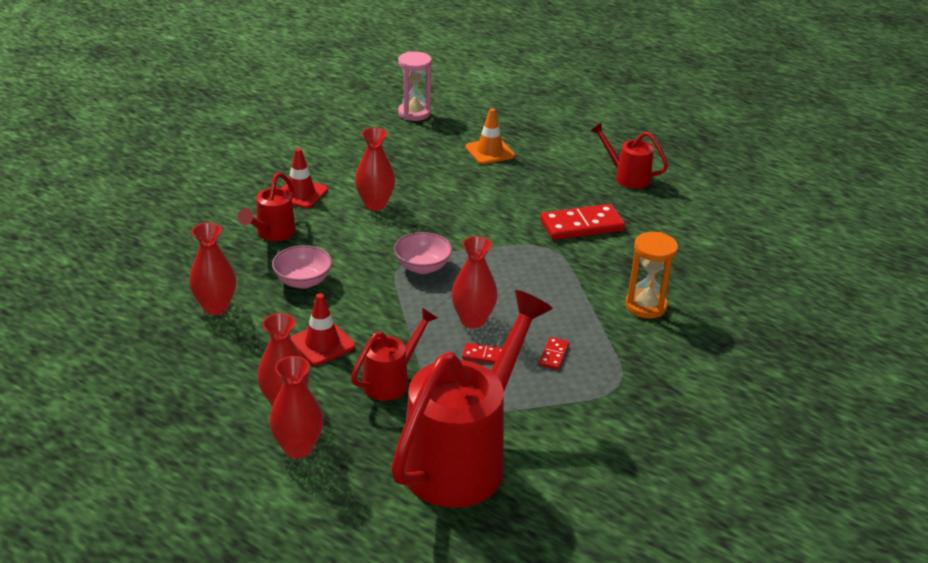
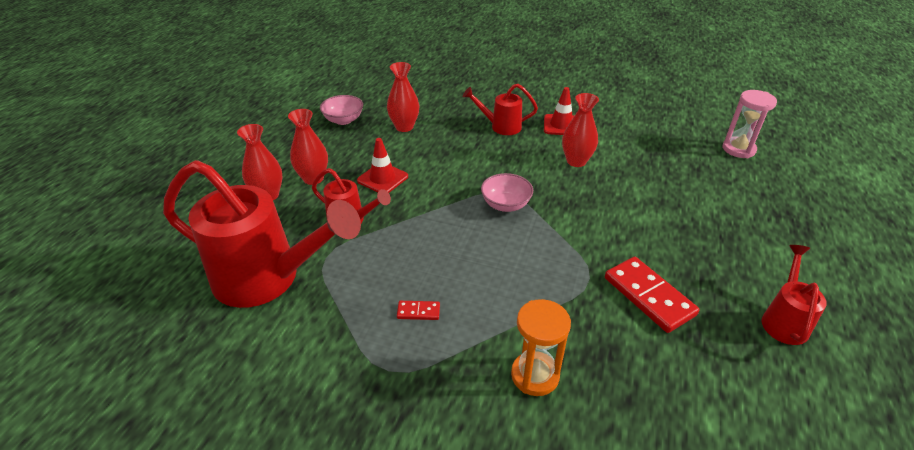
camera: 75 degrees right, 5 degrees up
(303, 281) = (452, 153): pink bowl -> pink bowl (343, 120)
(473, 320) = (446, 249): red vase -> none
(484, 355) = (400, 265): red domino -> none
(489, 152) = (723, 206): orange traffic cone -> none

